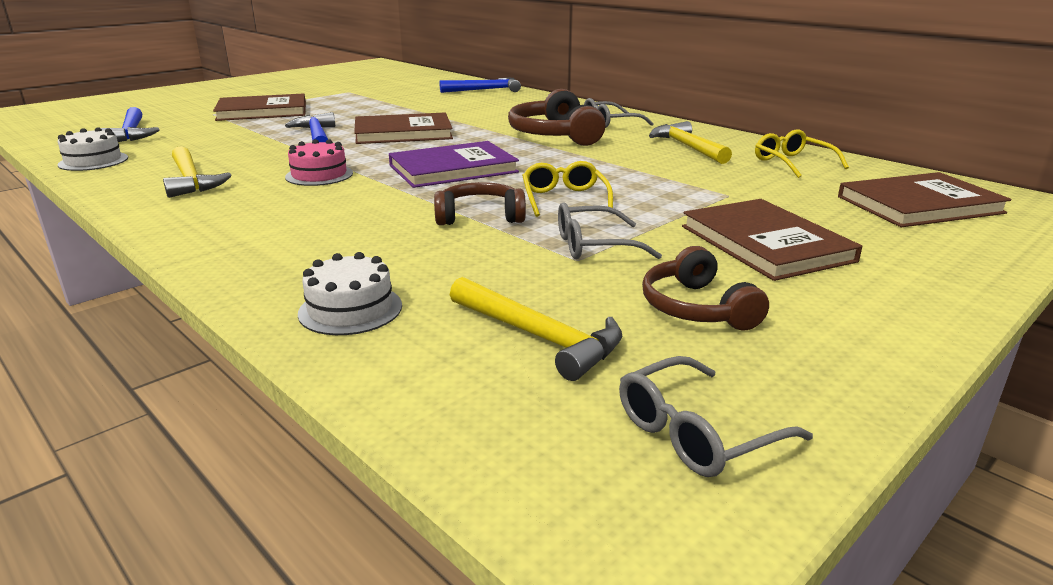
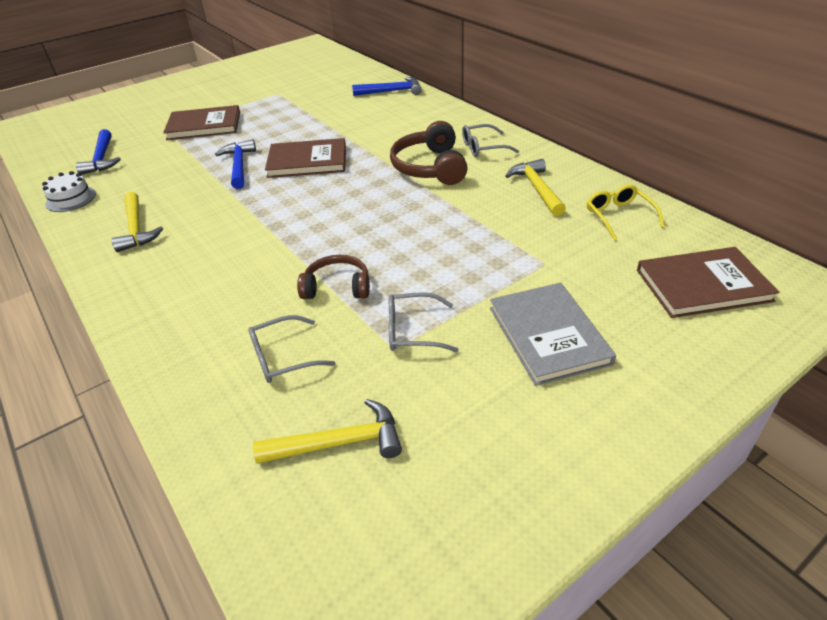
camera: 10 degrees right, 15 degrees up
(319, 175) = (230, 223): pink cake -> none
(350, 309) = (218, 400): white cake -> none
(453, 169) = (334, 217): purple book -> none
(540, 337) = (339, 442): yellow hammer -> yellow hammer turned 60 degrees counterclockwise
(564, 199) = (409, 265): yellow glasses -> none
(697, 308) = (463, 416): brown headphones -> none
(697, 432) = (413, 556): grey glasses -> grey glasses (283, 357)
(765, 243) = (548, 335): brown book -> grey book

